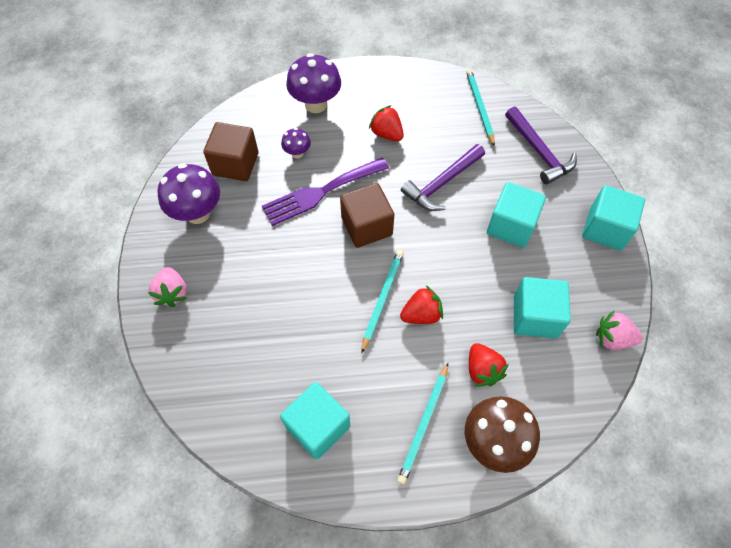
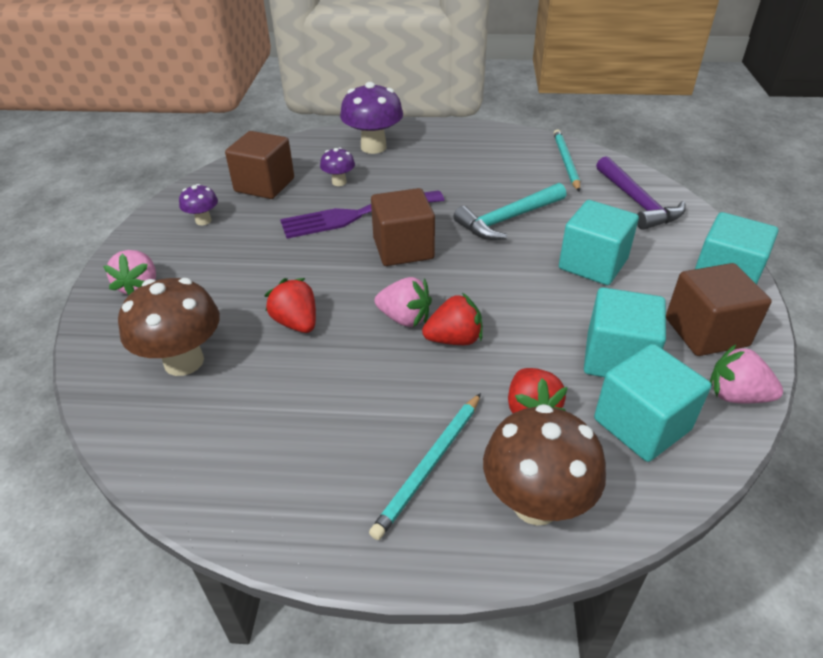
camera: 10 degrees right, 20 degrees down
(197, 213) = (203, 220): purple mushroom -> purple mushroom, size x0.52
(233, 361) = (184, 361): none -> brown mushroom
(318, 426) = (271, 448): turquoise cube -> turquoise cube (641, 424)
(382, 299) = (404, 318): turquoise pencil -> pink strawberry
(386, 134) = (449, 174): red strawberry -> red strawberry (296, 323)
(442, 183) = (508, 219): purple hammer -> turquoise hammer
(593, 284) = (706, 332): none -> brown cube

